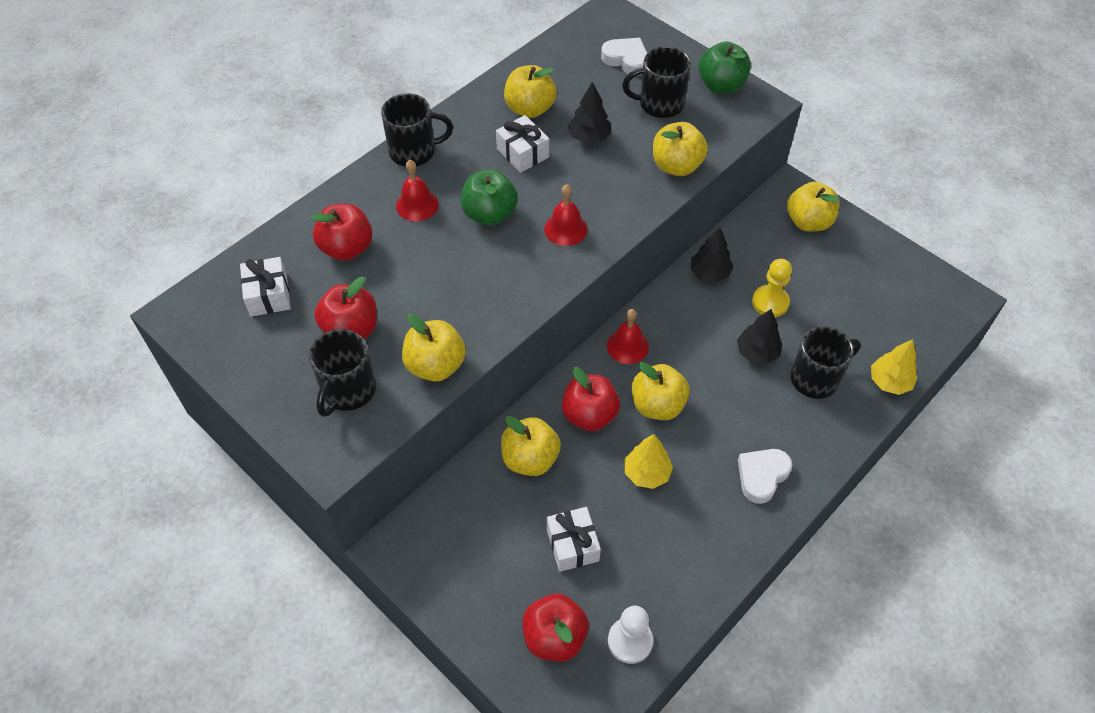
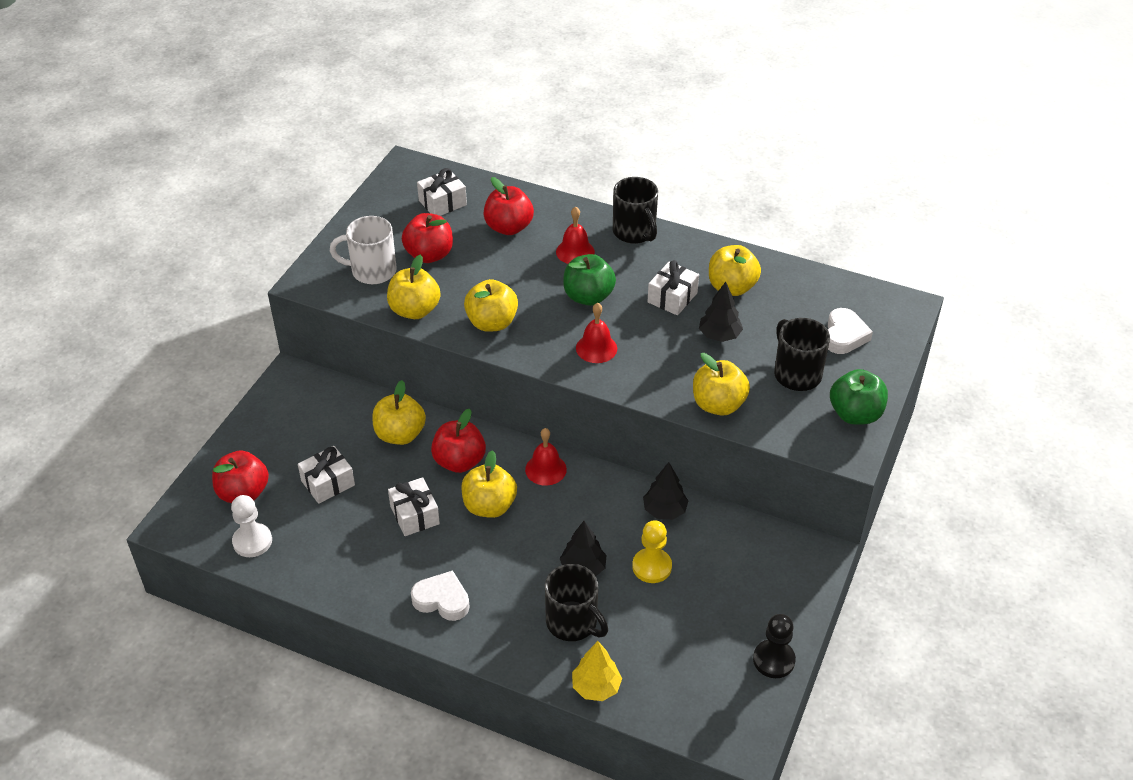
camera: 70 degrees right, 10 degrees down
(348, 390) = (372, 271): black mug -> white mug
(646, 473) = (414, 515): yellow tree -> white gift
(808, 222) = (780, 579): yellow apple -> yellow apple (492, 323)
(888, 254) = (773, 660): none -> black pawn

